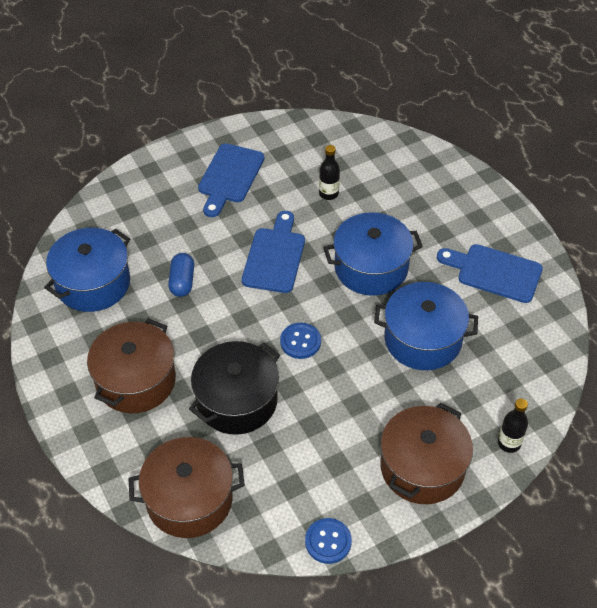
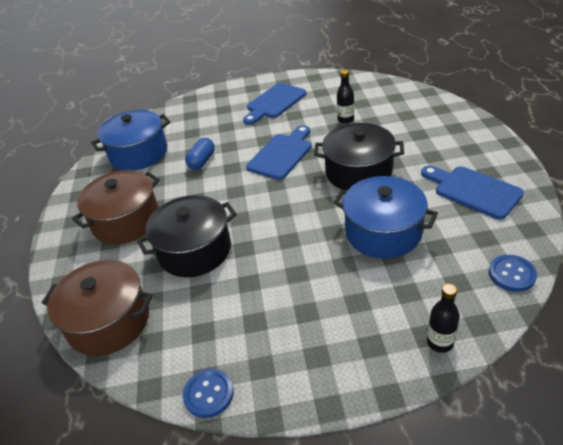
camera: 25 degrees right, 10 degrees down
(300, 342) = (271, 216): blue button -> blue button (511, 274)
(371, 267) = (358, 172): blue pot -> black pot
(422, 467) = (336, 345): brown pot -> none

